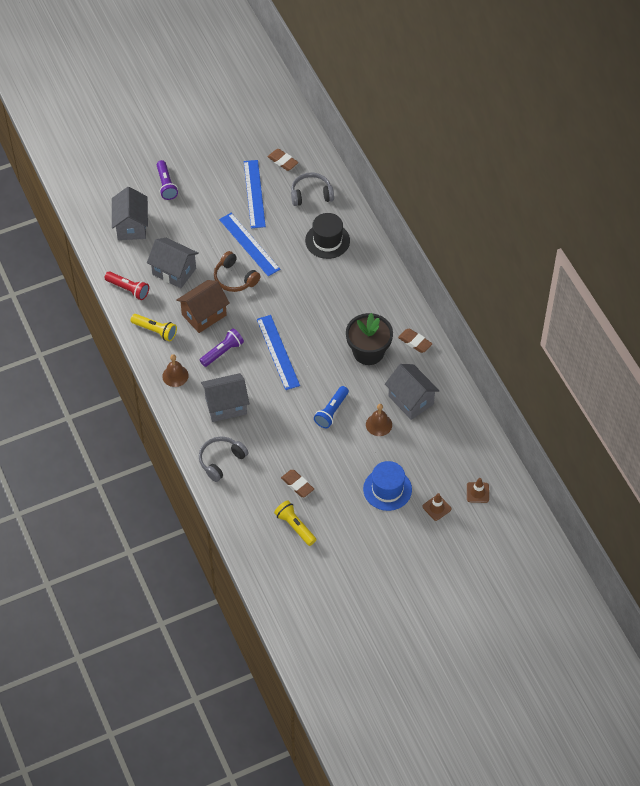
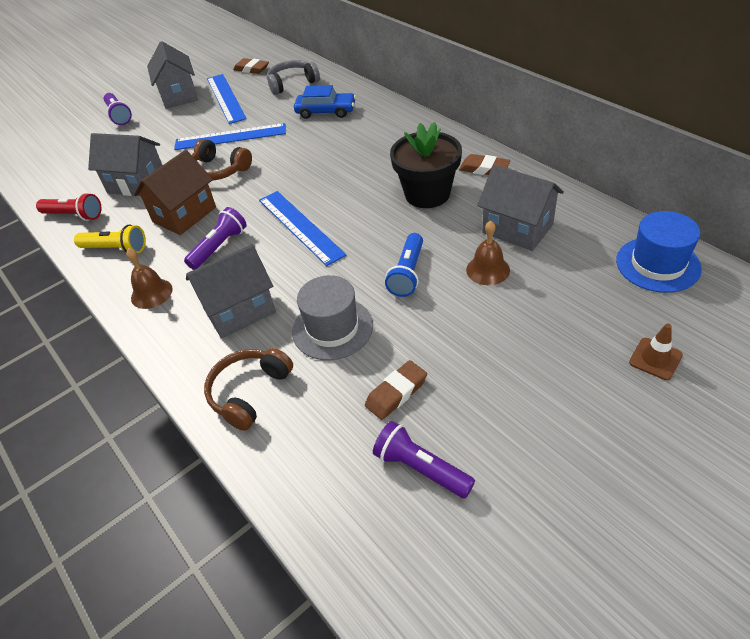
camera: 10 degrees left, 10 degrees down
(131, 226) = (77, 157): grey house -> grey house (179, 95)
(221, 460) = (249, 392): grey headphones -> brown headphones
(249, 244) = (230, 137): blue ruler -> blue ruler turned 45 degrees counterclockwise
(276, 435) = (332, 328): none -> grey hat
(295, 526) = (421, 468): yellow flashlight -> purple flashlight
(297, 485) = (396, 393): brown eraser -> brown eraser turned 75 degrees counterclockwise
(327, 240) = (326, 111): black hat -> blue car
(387, 489) = (554, 354): blue hat -> blue hat (657, 264)
(477, 492) = (704, 316): brown traffic cone -> none

